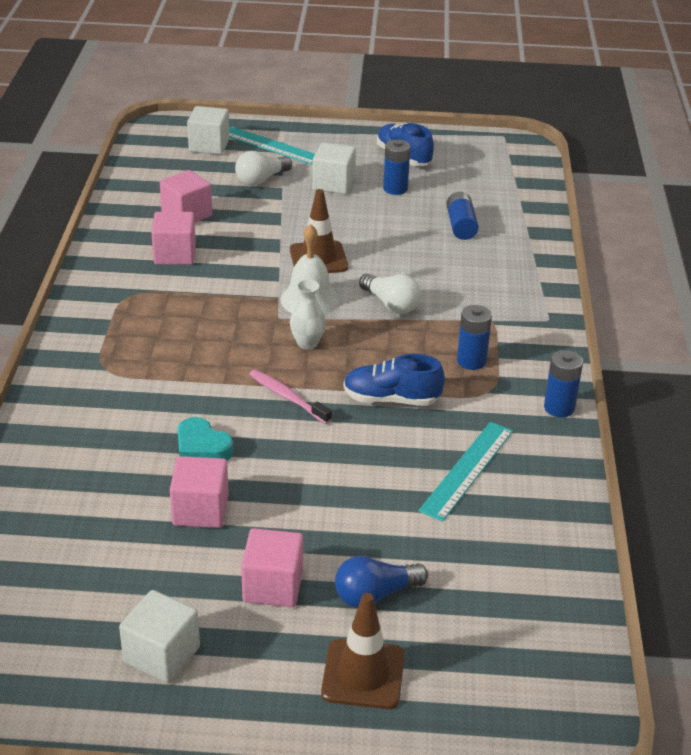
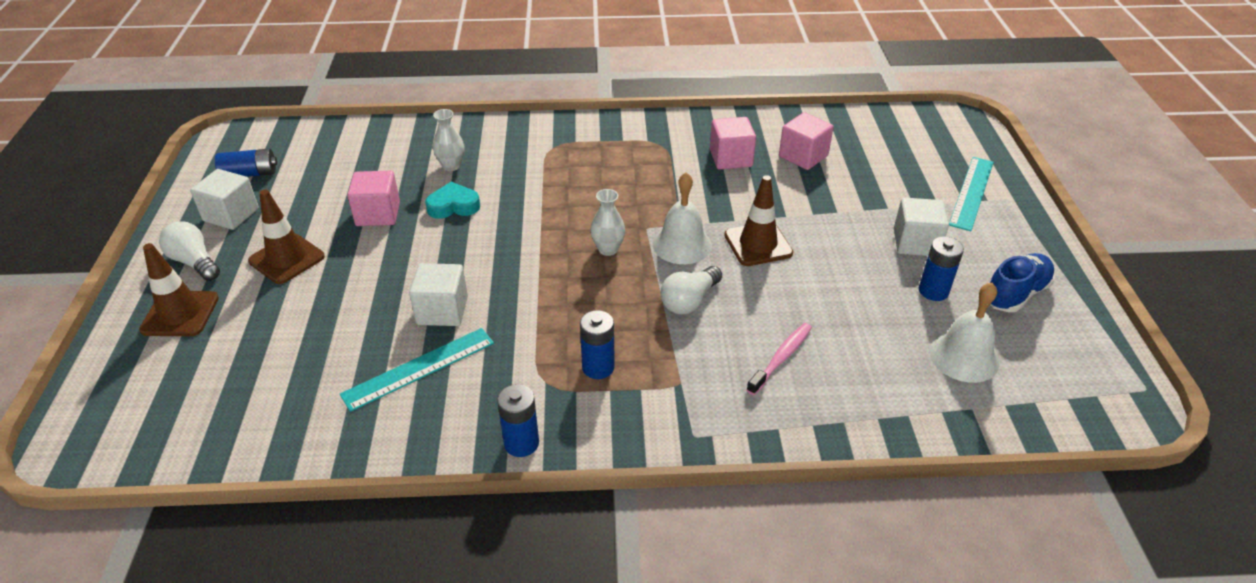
camera: 85 degrees right, 5 degrees up
(116, 450) = (451, 166): none -> white vase
(202, 448) = (453, 206): turquoise heart -> turquoise heart turned 45 degrees clockwise
(209, 146) = (943, 153): white cube -> white cube (442, 311)
(261, 180) = (895, 193): white light bulb -> white light bulb (194, 262)
(273, 586) = (287, 259): pink cube -> brown traffic cone
(287, 397) = (524, 245): pink toothbrush -> pink toothbrush (781, 358)
(375, 595) = (264, 315): blue light bulb -> none
(391, 399) = (526, 310): blue shoe -> none
(461, 226) = (876, 351): blue battery -> blue battery (250, 174)
(467, 470) = (419, 368): turquoise ruler -> turquoise ruler turned 60 degrees counterclockwise
(469, 192) = (964, 357): none -> white bell

